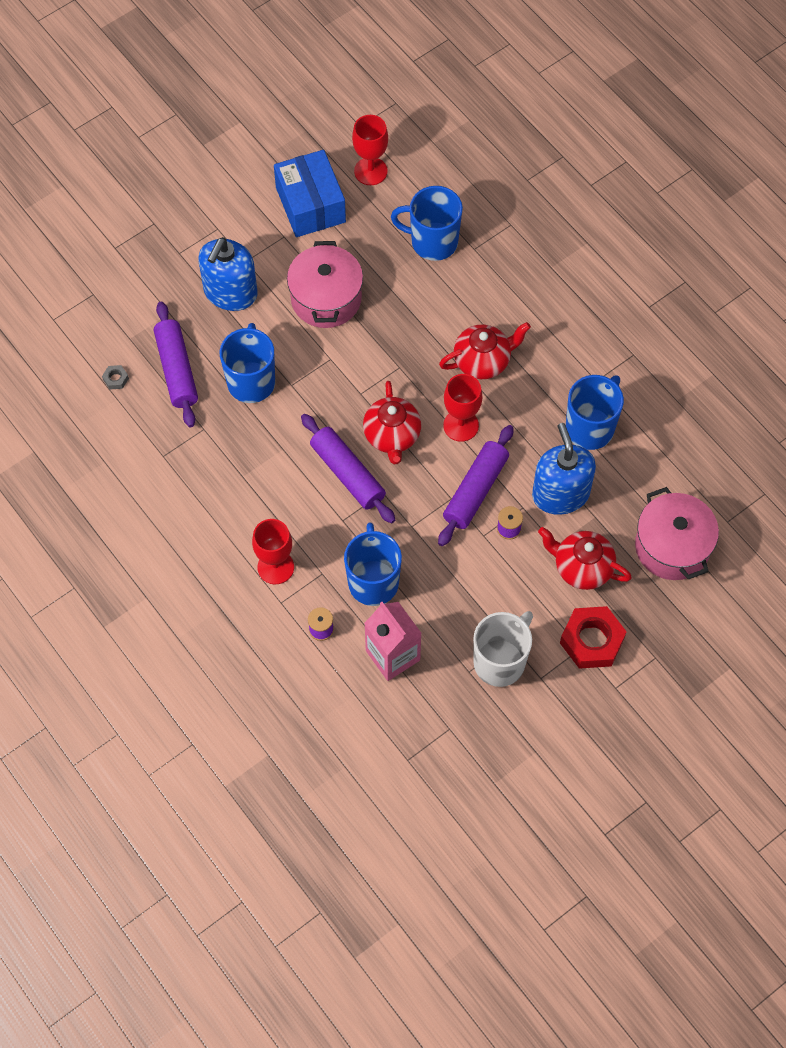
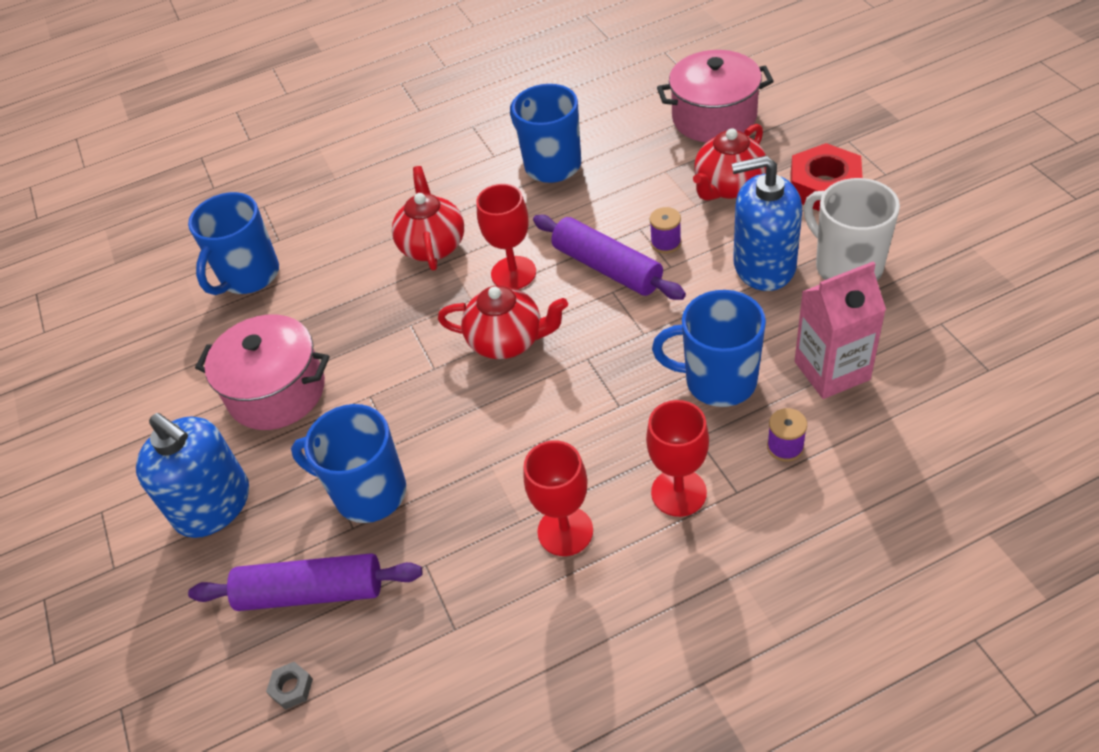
camera: 70 degrees left, 15 degrees down
(310, 205) = (127, 395): blue box -> none
(348, 473) = (549, 393): purple rolling pin -> none
(370, 171) = (116, 327): red goblet -> red goblet (565, 531)
(560, 494) = (629, 195): blue soap dispenser -> blue soap dispenser (764, 266)

